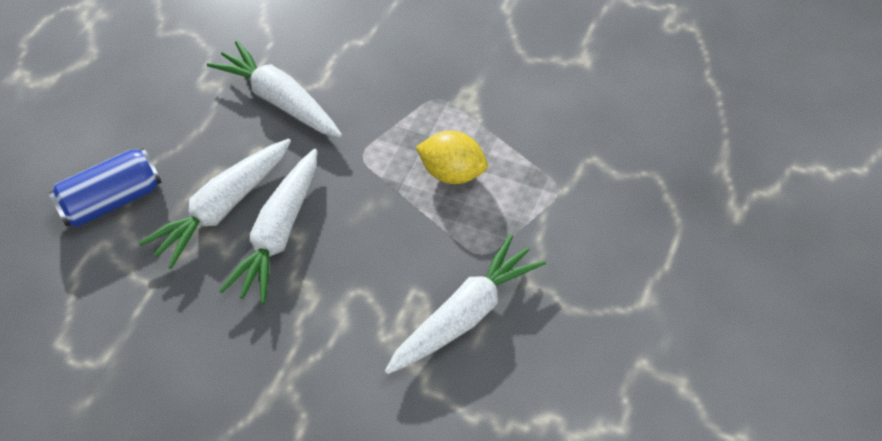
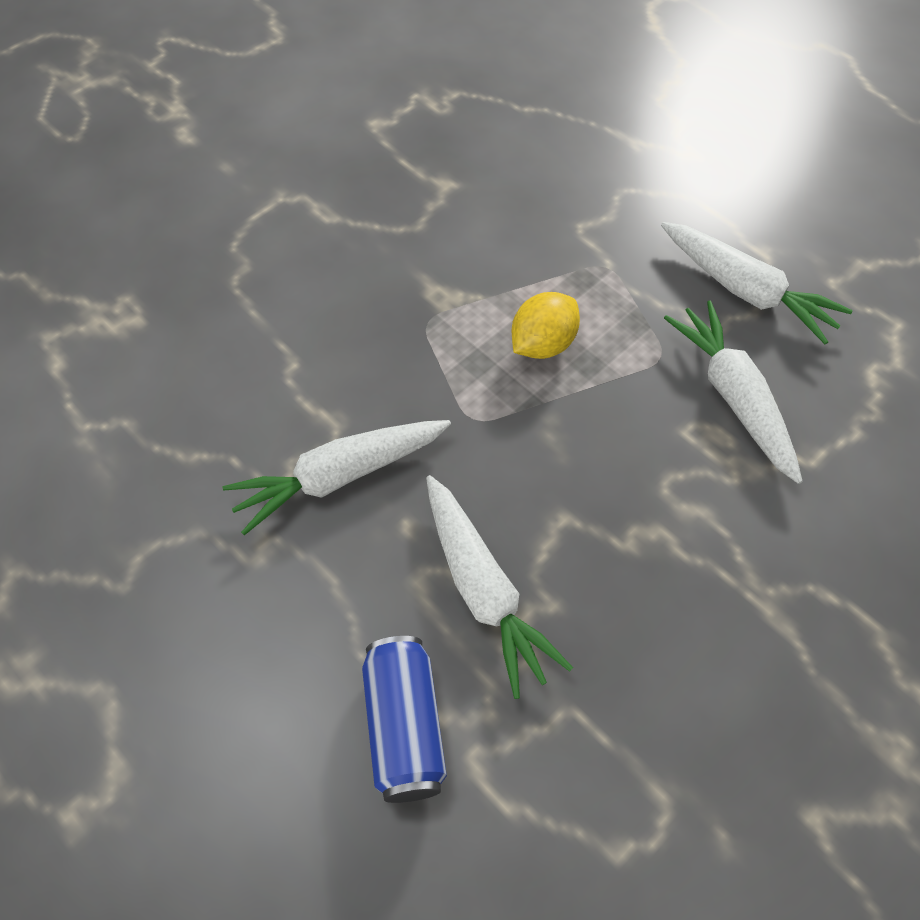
camera: 70 degrees left, 5 degrees up
(279, 234) = (552, 539): white carrot -> white carrot (746, 291)

